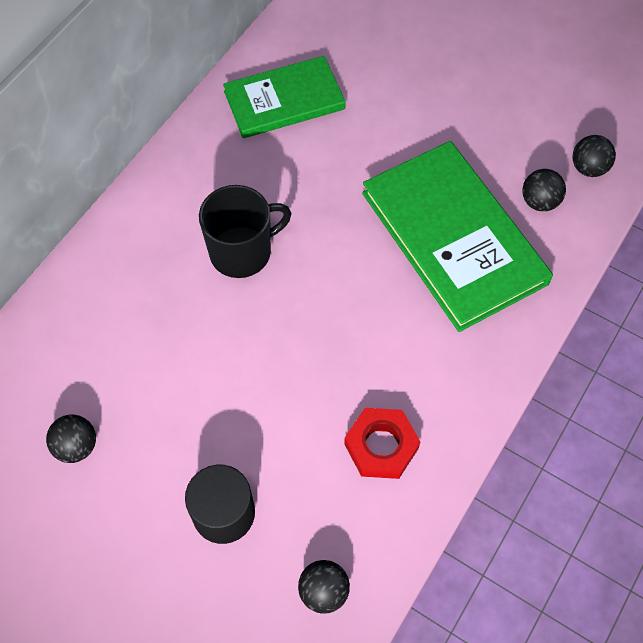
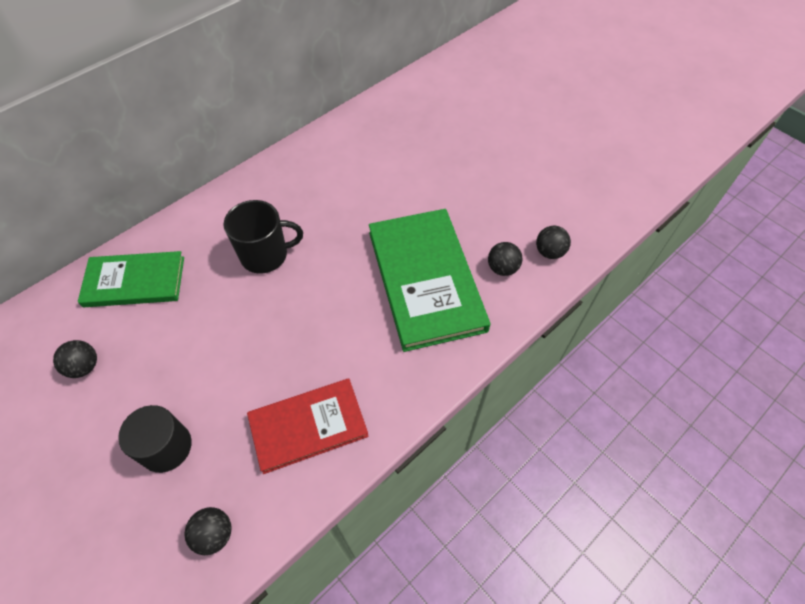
camera: 15 degrees right, 5 degrees down
(284, 100) = (339, 159): green book -> green book (135, 281)
(381, 446) = (308, 426): red nut -> red book

